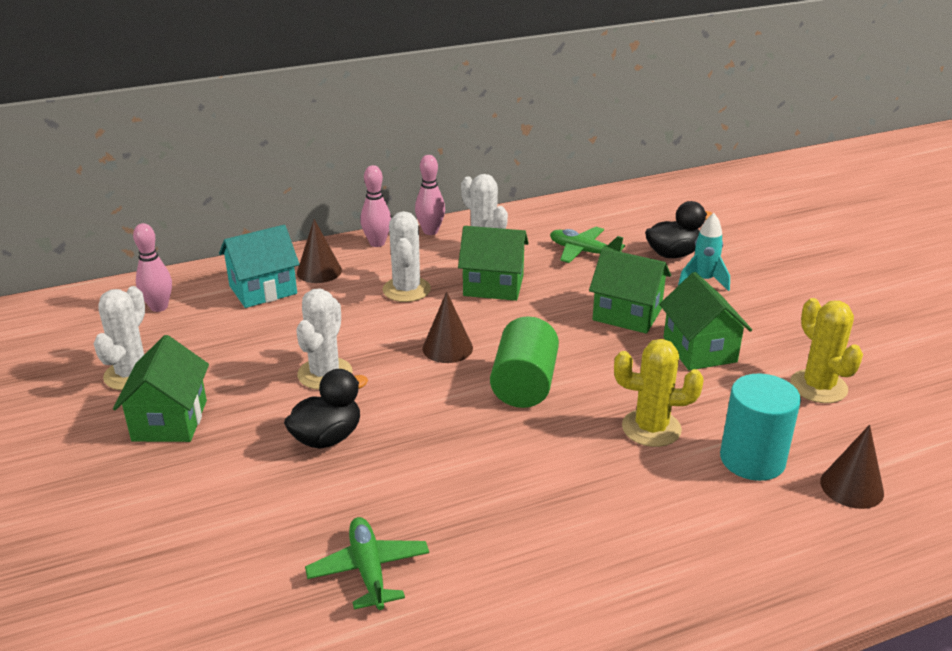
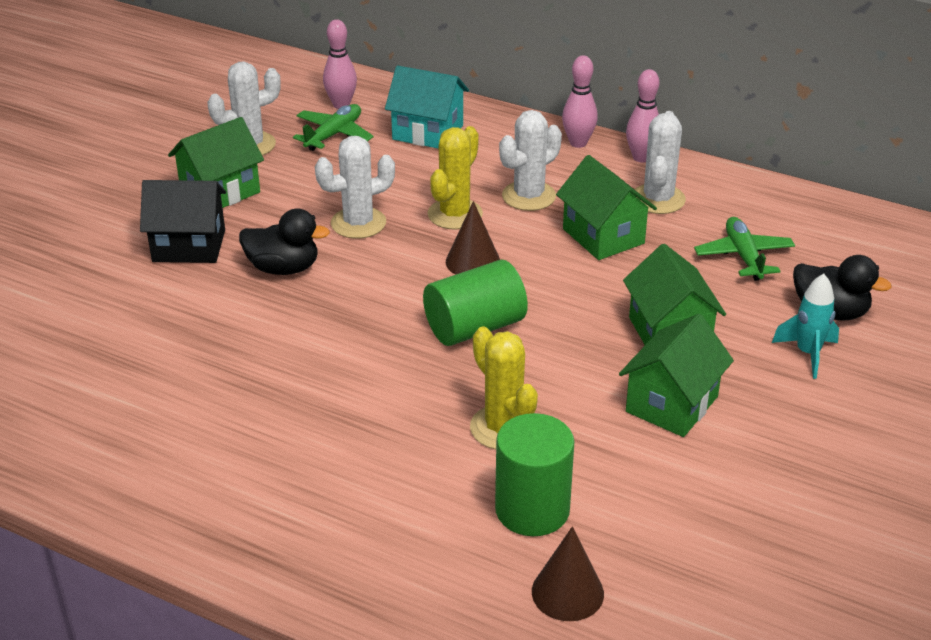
camera: 50 degrees right, 5 degrees up
(218, 474) = (189, 246): none -> black house
(319, 271) = (492, 141): brown cone -> none
(369, 570) = (163, 367): green plane -> green plane (333, 135)
(752, 459) = (532, 509): turquoise cylinder -> green cylinder
(818, 387) = (714, 509): yellow cactus -> yellow cactus (455, 214)

